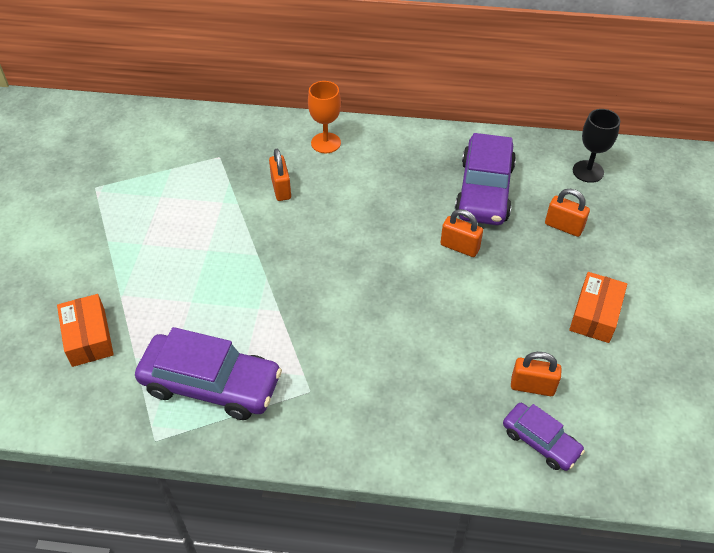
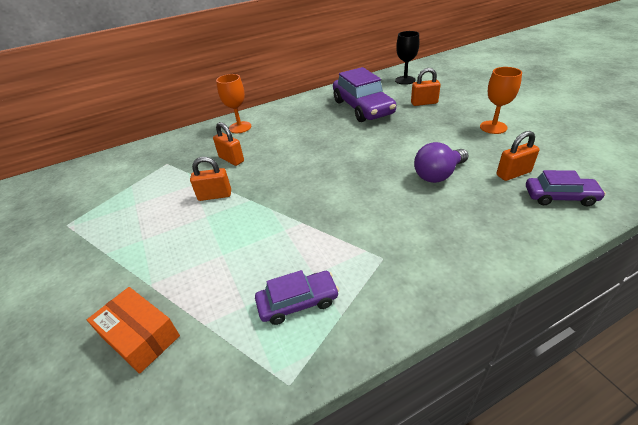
camera: 30 degrees left, 10 degrees down
(211, 384) = (298, 302): purple car -> purple car, size x0.55
(456, 338) = (438, 175): none -> purple light bulb
(459, 247) = (381, 134): orange padlock -> orange padlock (215, 195)
(595, 315) = (493, 127): orange box -> orange goblet

